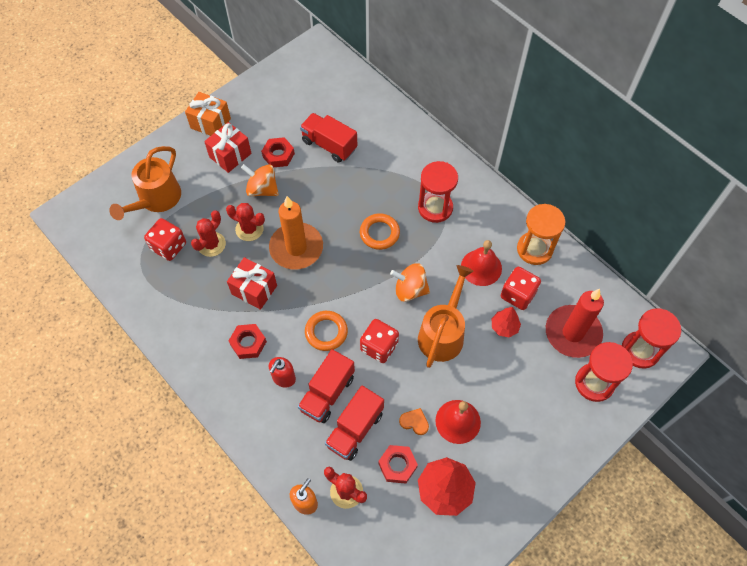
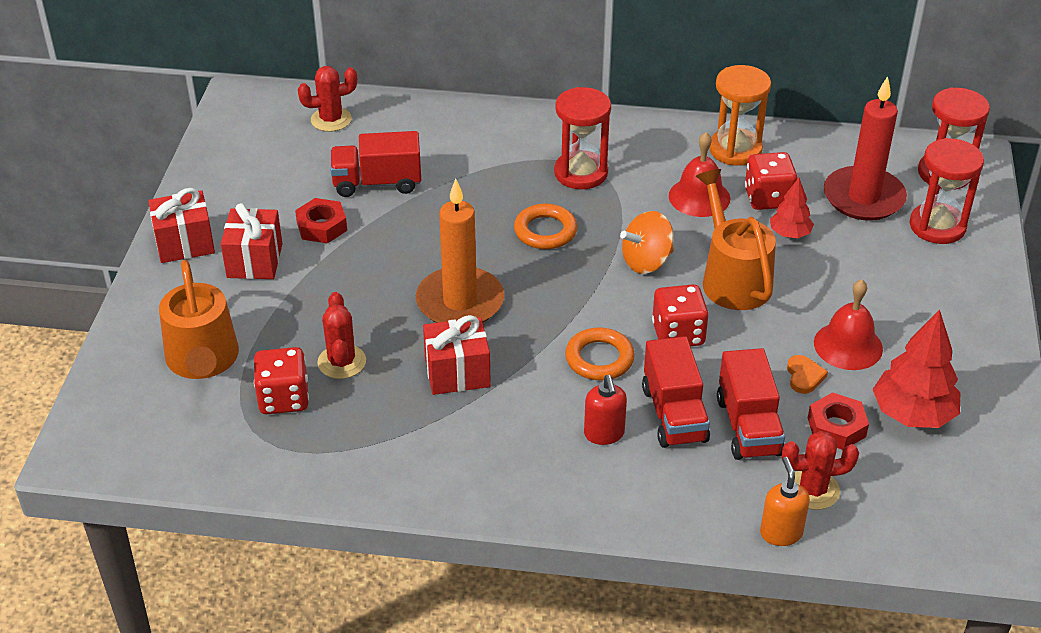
camera: 40 degrees left, 20 degrees down
(210, 123) = (185, 243): orange gift -> red gift
(248, 343) = (516, 429): red nut -> none
(249, 229) = (375, 318): red cactus -> red cactus (331, 119)
(262, 189) = (342, 270): orange spinning top -> none
(414, 422) = (804, 376): orange heart -> orange heart turned 105 degrees clockwise

